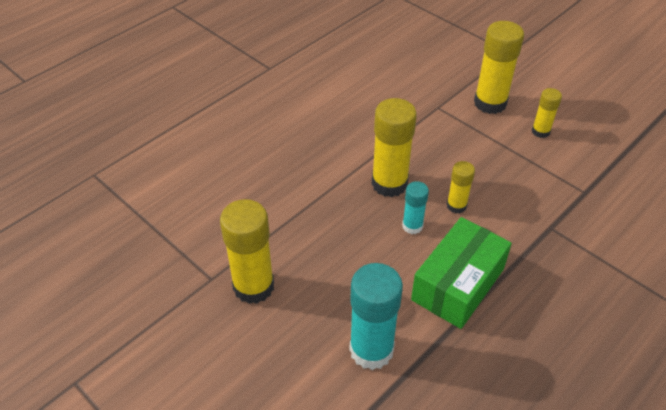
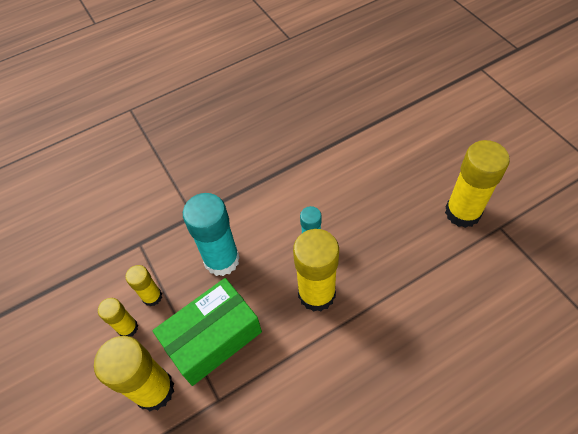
camera: 160 degrees left, 10 degrees up
(371, 350) = (376, 149): turquoise glue stick -> turquoise glue stick (222, 260)
(456, 206) = (262, 254): yellow glue stick -> yellow glue stick (152, 297)
(458, 284) = (294, 182): green box -> green box (212, 337)

